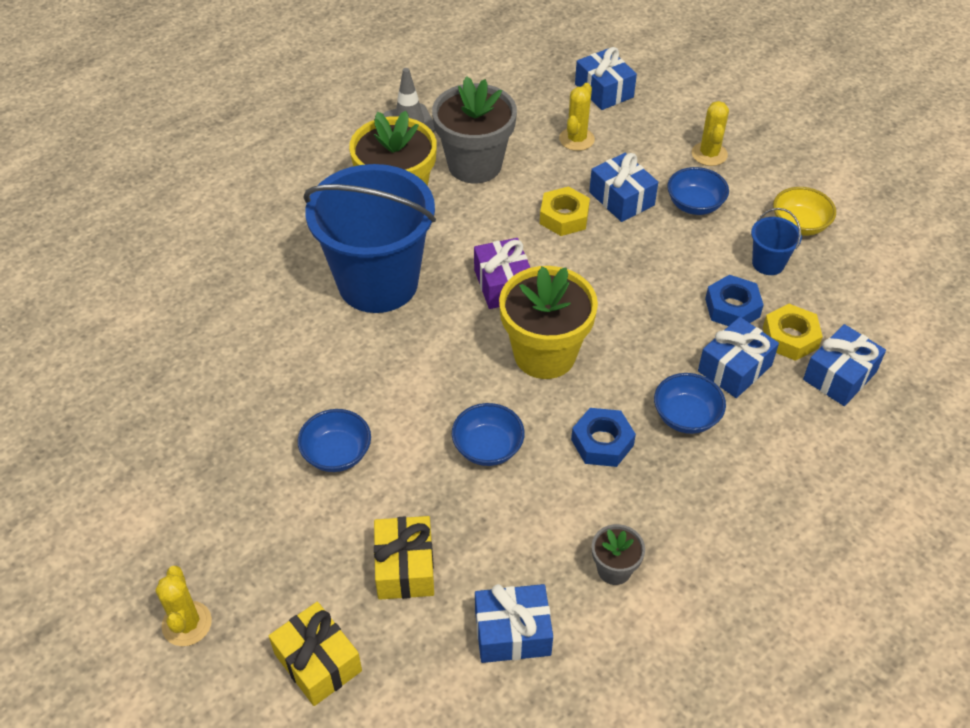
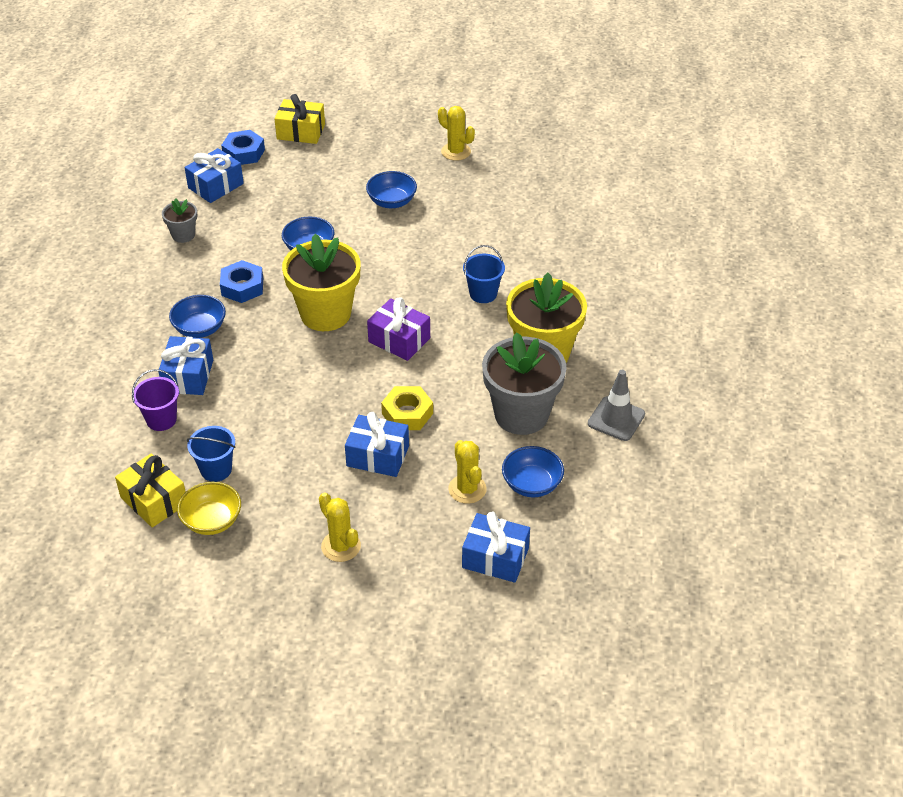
camera: 140 degrees right, 5 degrees down
(187, 624) = (379, 112): yellow cactus -> yellow cactus (456, 152)
(378, 283) = (483, 294): blue bucket -> blue bucket, size x0.41
(405, 567) = (298, 180): yellow gift -> yellow gift (154, 500)
(694, 205) = (314, 487): blue bowl -> blue bowl (532, 484)
(732, 308) = (220, 417): blue nut -> blue nut (244, 153)
(790, 337) = (161, 419): yellow nut -> purple bucket
(839, 376) = (108, 412): blue gift -> none

